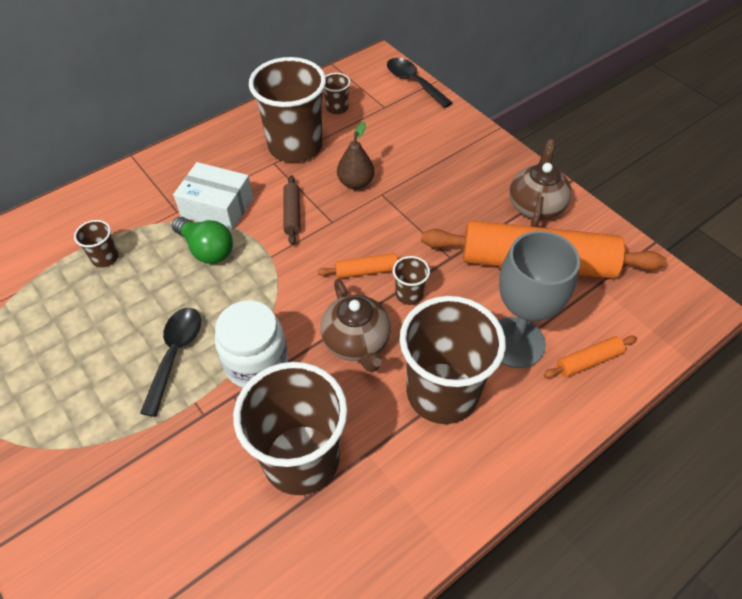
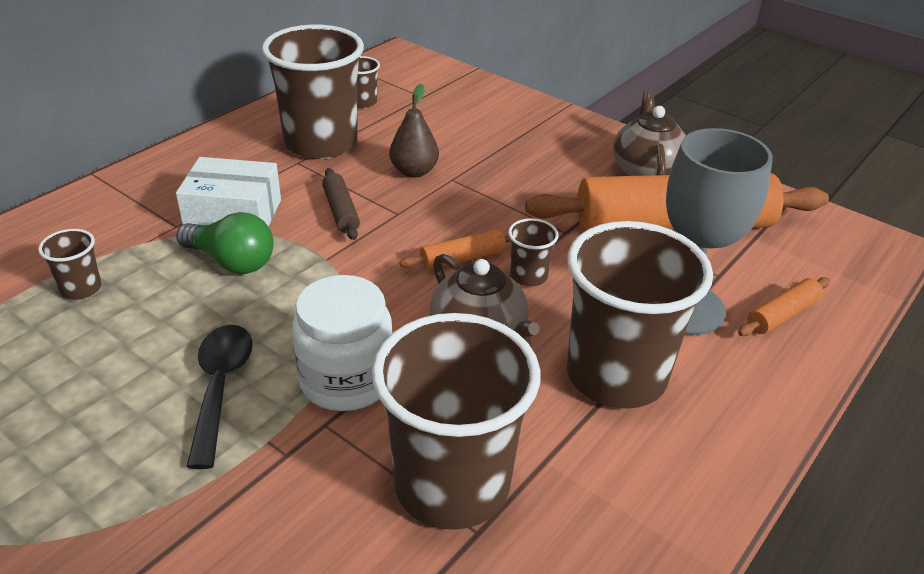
camera: 15 degrees left, 15 degrees down
(413, 82) = (449, 71): black spoon -> none

